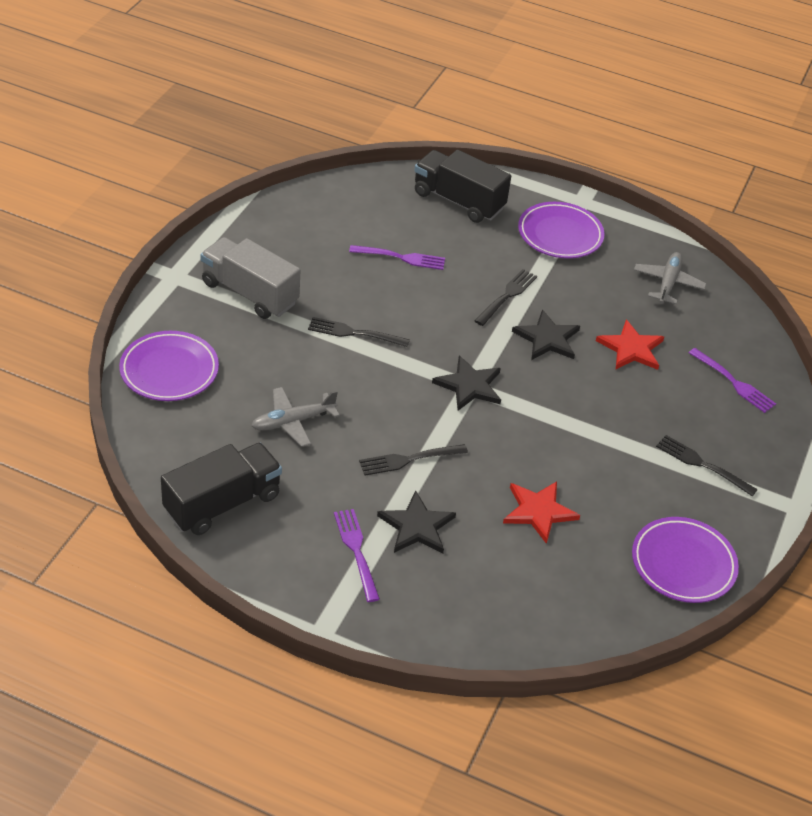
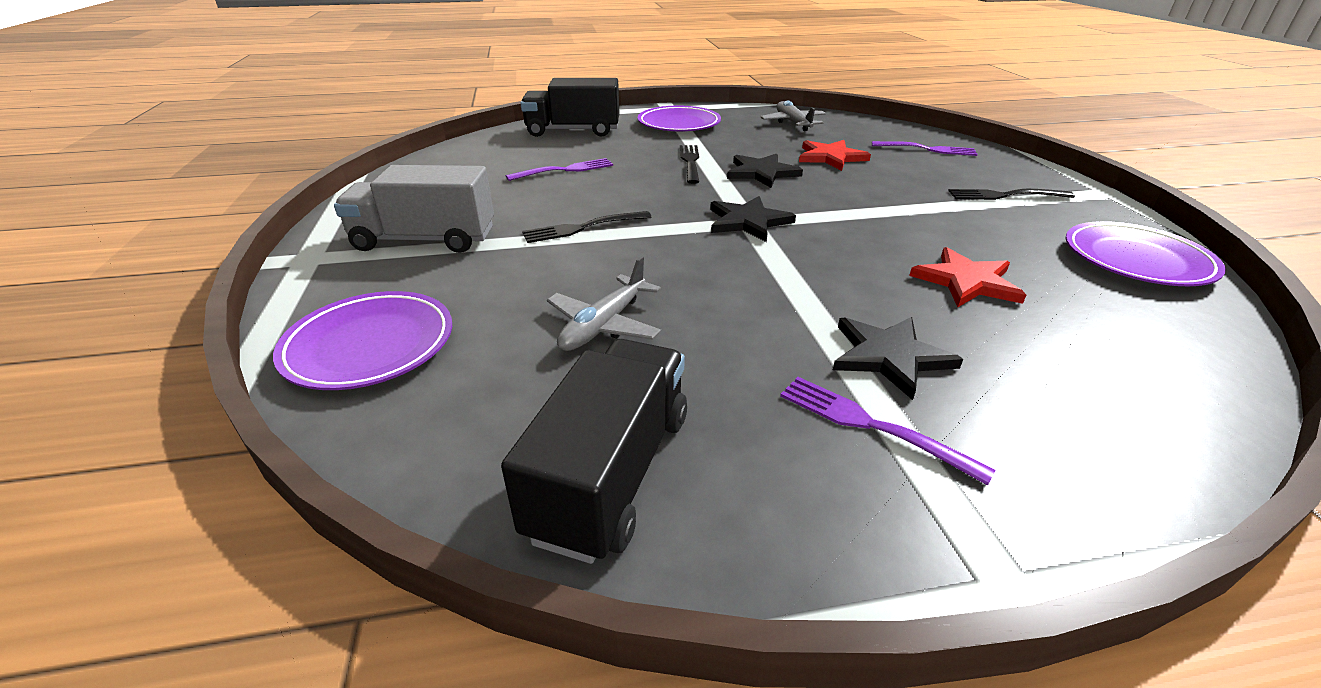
camera: 30 degrees left, 10 degrees down
(409, 459) = (782, 299): black fork -> none

